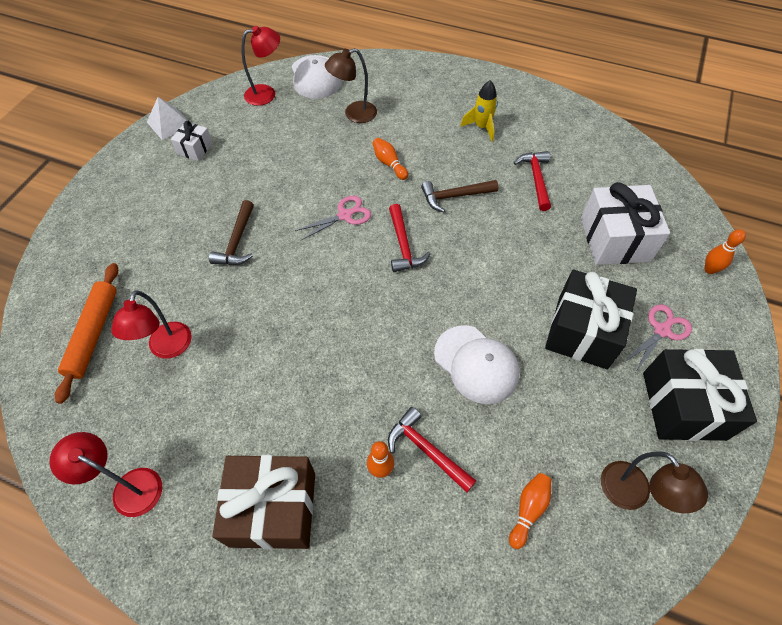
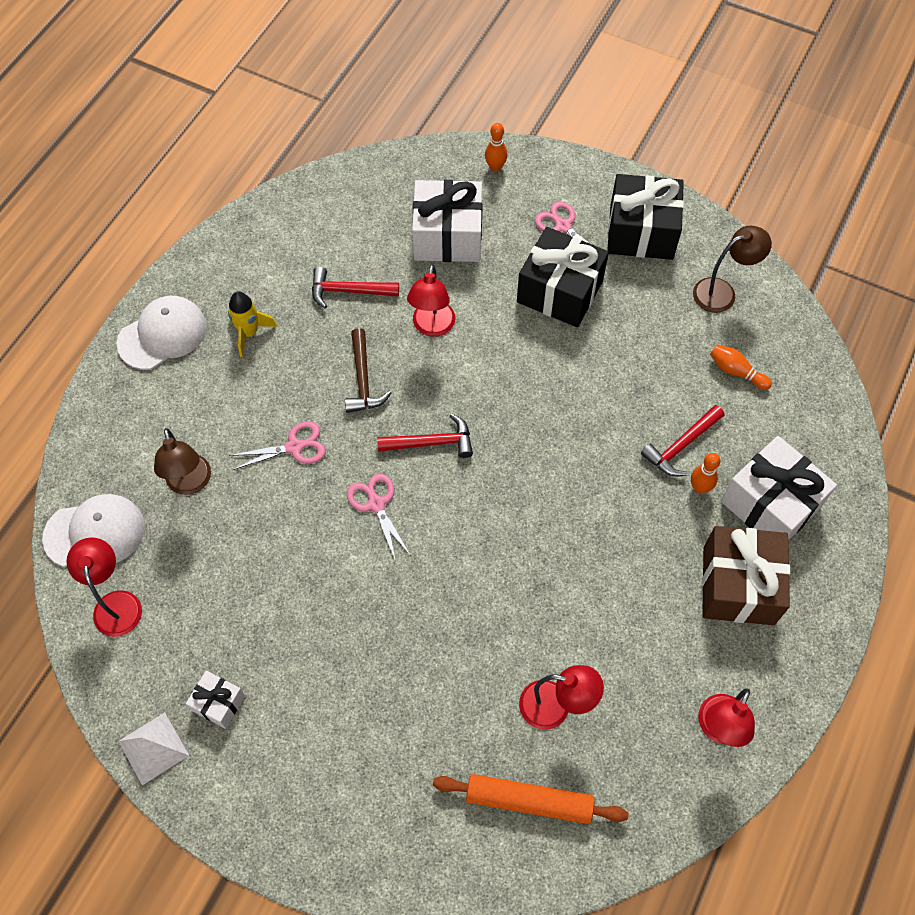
camera: 85 degrees left, 5 degrees up
(237, 241) = (402, 634): brown hammer -> none
(367, 547) = (770, 504): none -> white gift
(389, 164) = (295, 447): orange bowling pin -> pink scissors
(476, 364) = (591, 390): white cap -> white cap (162, 335)
(515, 236) = (432, 327): none -> red lamp

